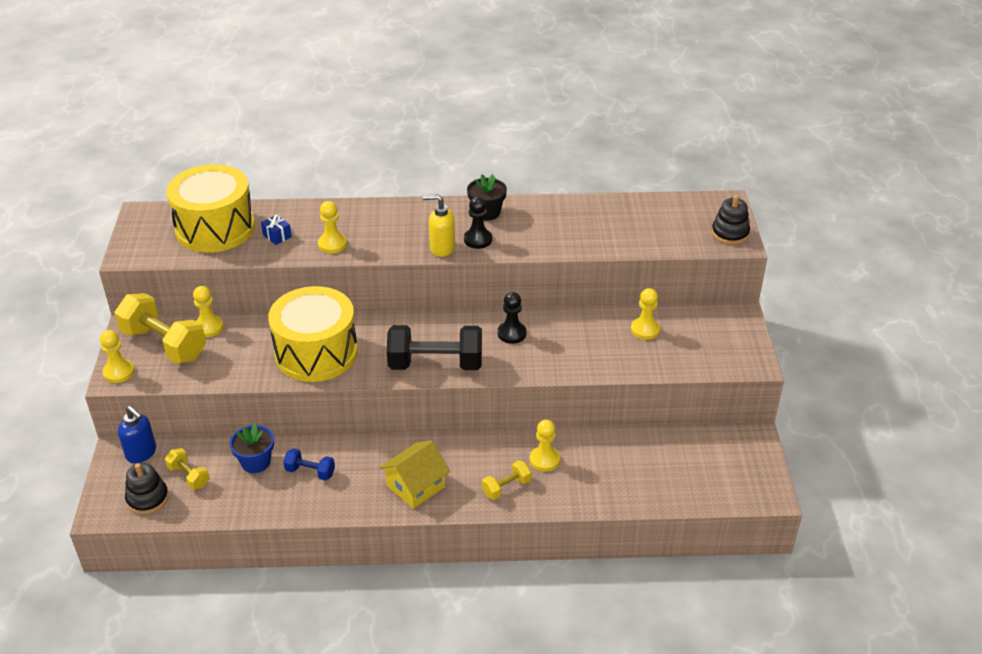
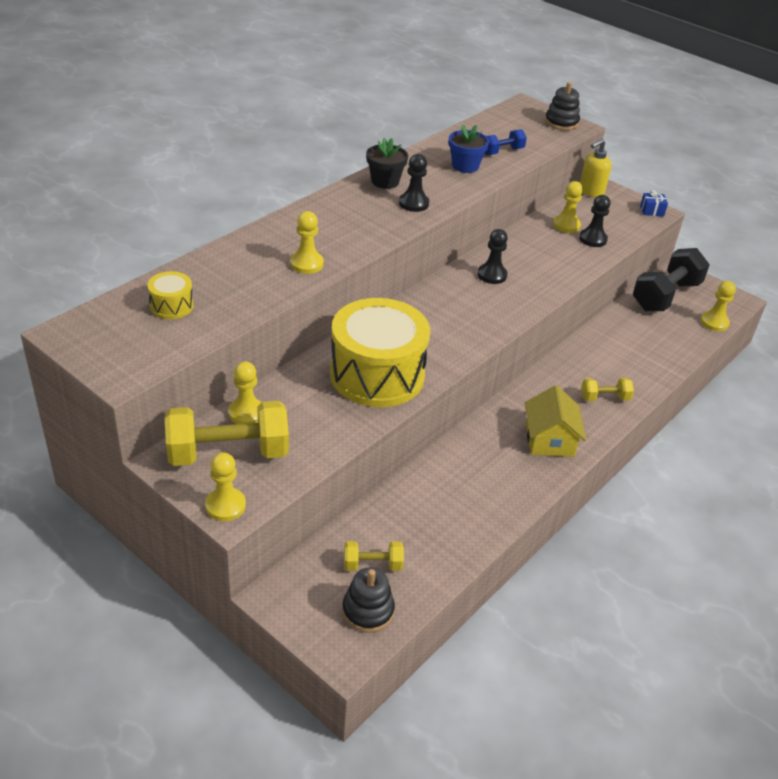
camera: 50 degrees left, 0 degrees up
(141, 453) = (298, 579): blue soap dispenser -> none
(215, 228) = (171, 306): yellow drum -> yellow drum, size x0.43
(256, 462) = (408, 511): blue flower pot -> blue flower pot (465, 166)
(277, 236) = (245, 282): blue gift -> blue gift (652, 211)
(310, 472) = (462, 486): blue dumbbell -> blue dumbbell (502, 151)
(435, 364) = (478, 327): black dumbbell -> black dumbbell (665, 296)
(441, 248) = (399, 222): yellow soap dispenser -> yellow soap dispenser (591, 192)
(506, 487) = (604, 398): yellow dumbbell -> yellow dumbbell turned 75 degrees clockwise
(544, 460) = (596, 363): yellow pawn -> yellow pawn (714, 322)
(648, 353) = (593, 239): none -> black pawn

